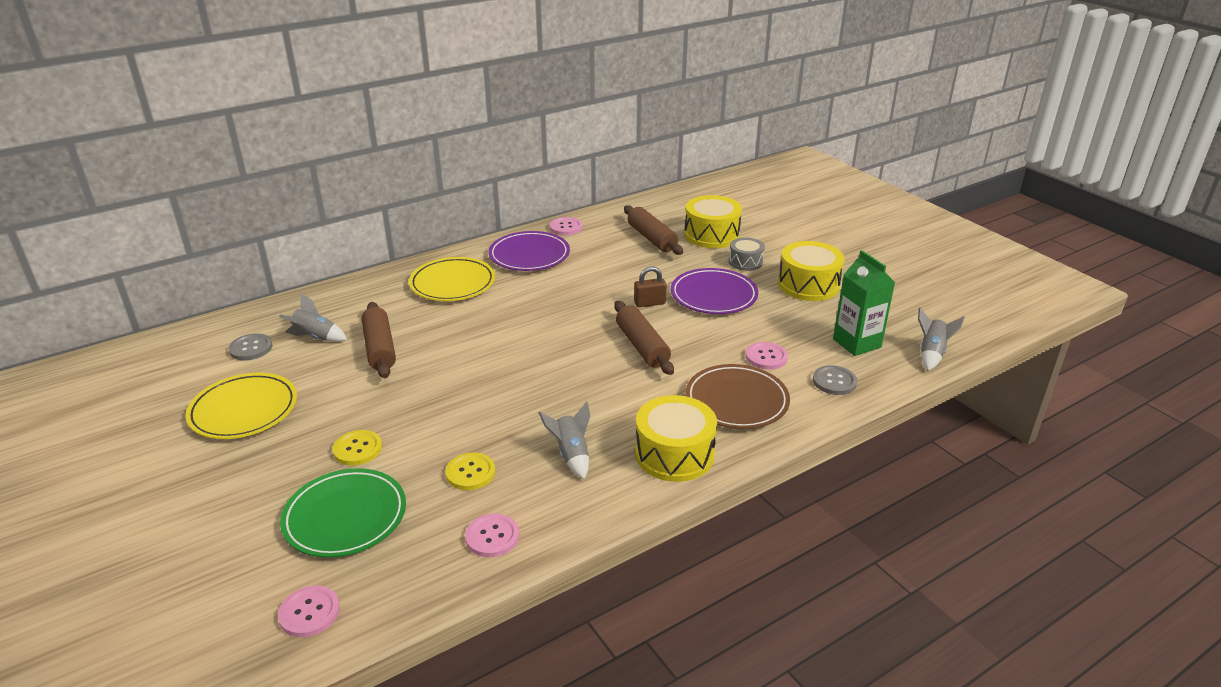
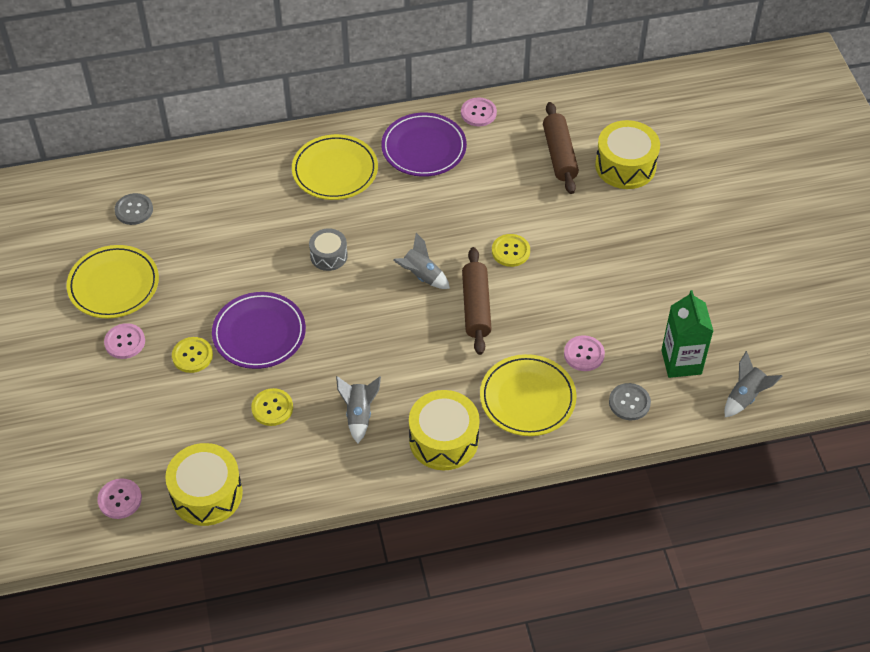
camera: 20 degrees right, 20 degrees up
(315, 337) = (191, 212): grey rocket -> grey rocket (421, 276)
(345, 517) = (165, 422): green plate -> none
(379, 348) = (242, 242): brown rolling pin -> none
(492, 537) = (267, 475): pink button -> pink button (125, 342)
(649, 303) = (510, 251): brown padlock -> yellow button
(713, 295) = (578, 258): purple plate -> purple plate (259, 333)
(736, 401) = (527, 398): brown plate -> yellow plate
(745, 262) = (638, 218): grey drum -> grey drum (329, 256)
(808, 285) = (683, 270): yellow drum -> yellow drum (206, 494)

